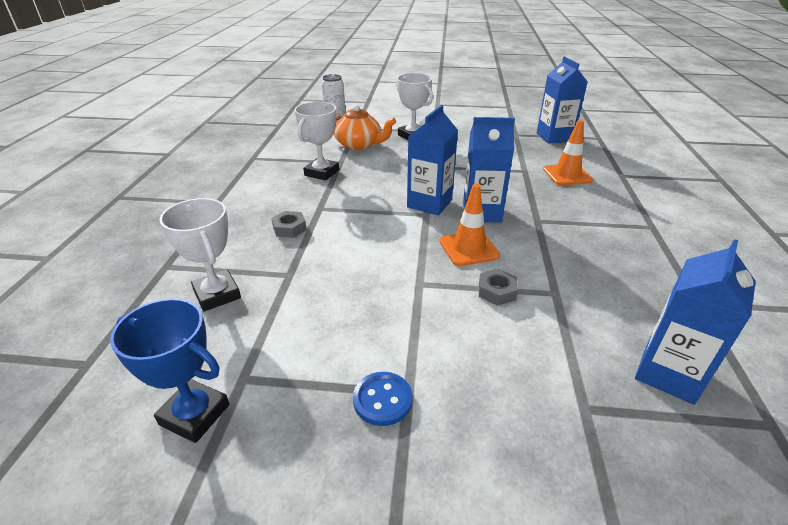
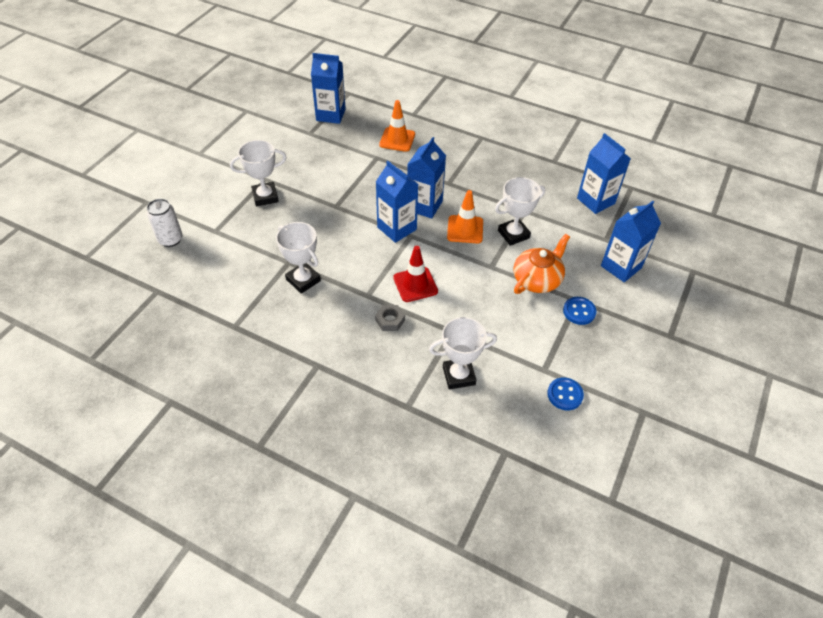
camera: 70 degrees left, 15 degrees up
(194, 415) = (565, 394): blue trophy -> blue button
(351, 233) = (415, 284): none -> red traffic cone
(359, 145) = (260, 239): orange teapot -> orange teapot (537, 279)
(497, 291) = (513, 234): grey nut -> white trophy
(532, 446) = (621, 267): none -> blue carton

